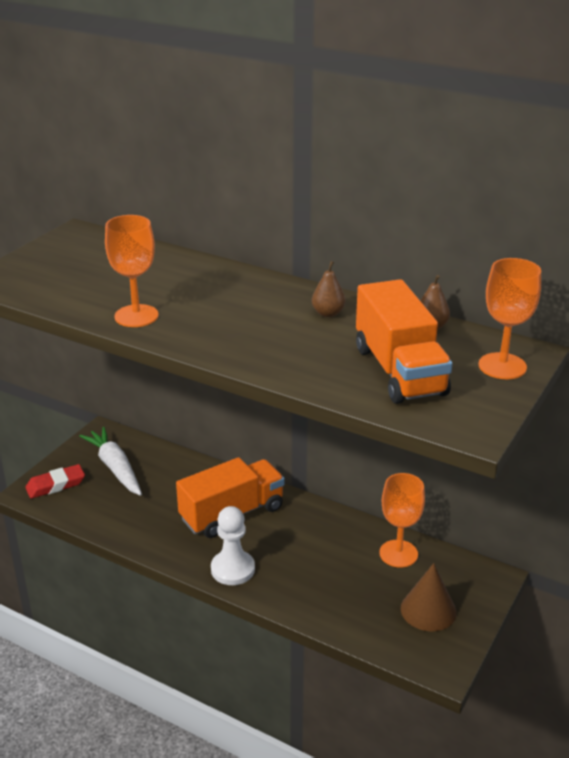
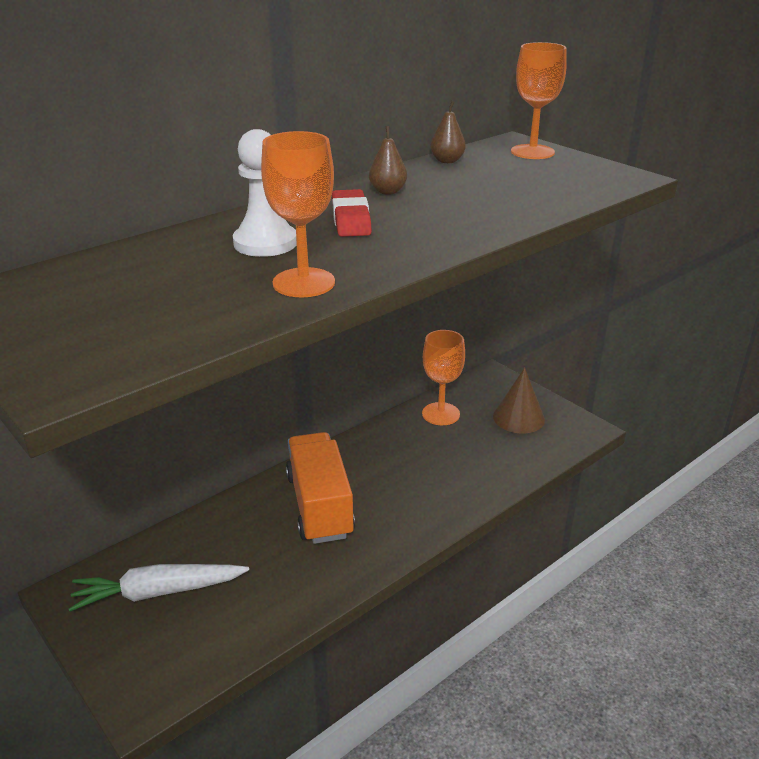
camera: 70 degrees left, 0 degrees up
(55, 485) = (147, 665): red eraser -> red eraser (351, 219)
(232, 569) = (411, 525): white pawn -> white pawn (265, 243)
(399, 371) = (521, 183): orange truck -> none

